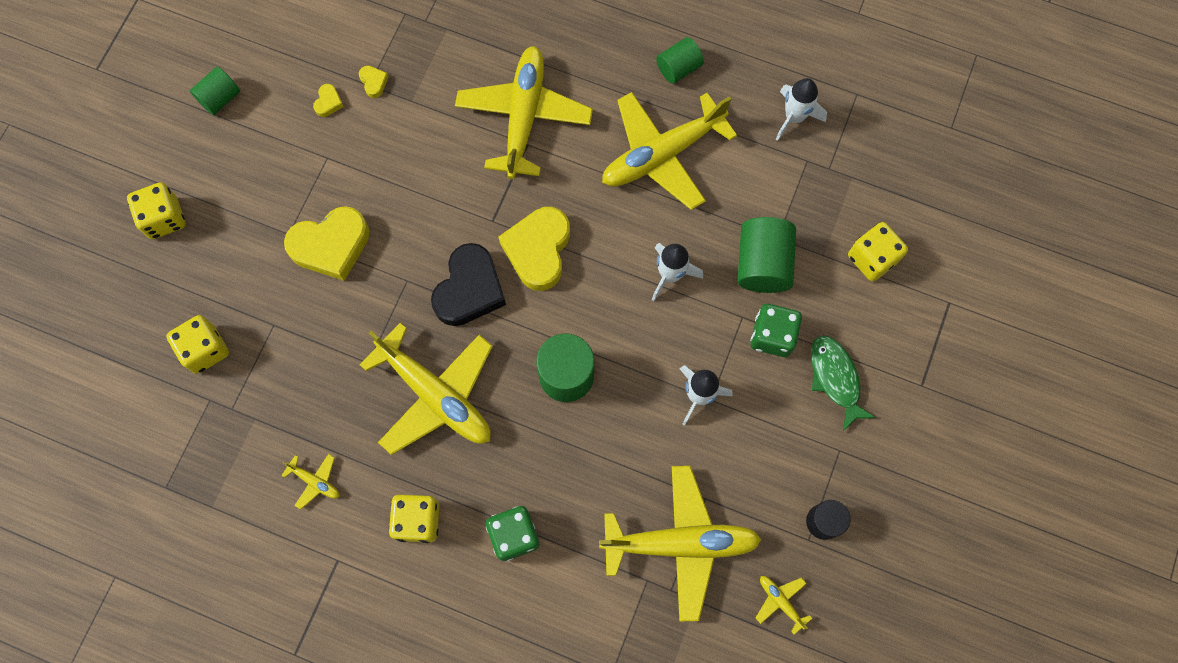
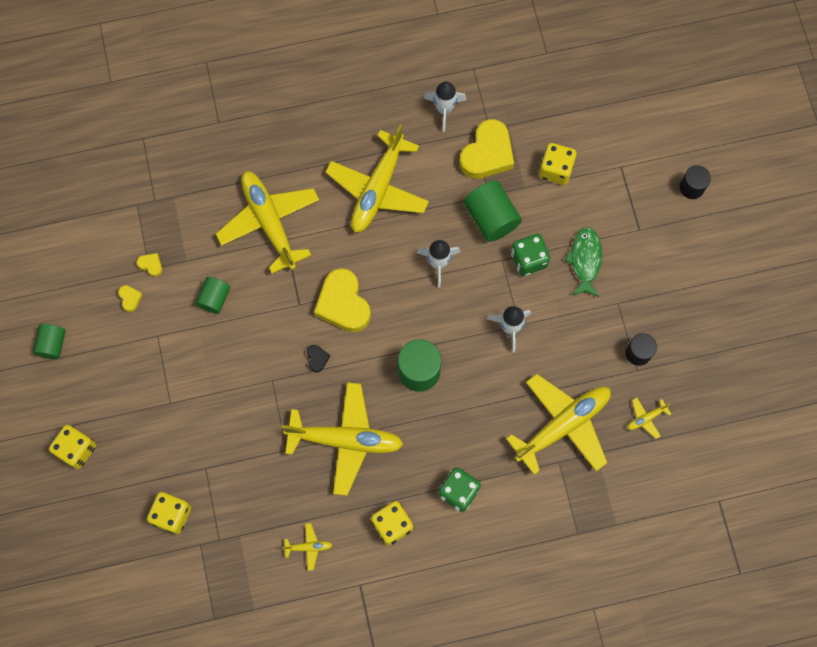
camera: 35 degrees left, 0 degrees up
(331, 246) = (204, 392): yellow heart -> yellow heart (487, 154)
(469, 289) = (317, 359): black heart -> black heart, size x0.42
(678, 68) = (347, 124): green cylinder -> green cylinder (214, 298)
(780, 601) = (646, 418): yellow plane -> yellow plane turned 45 degrees counterclockwise
(835, 378) = (585, 260): green fish -> green fish turned 60 degrees clockwise
(1016, 378) = (691, 187): none -> black cylinder

